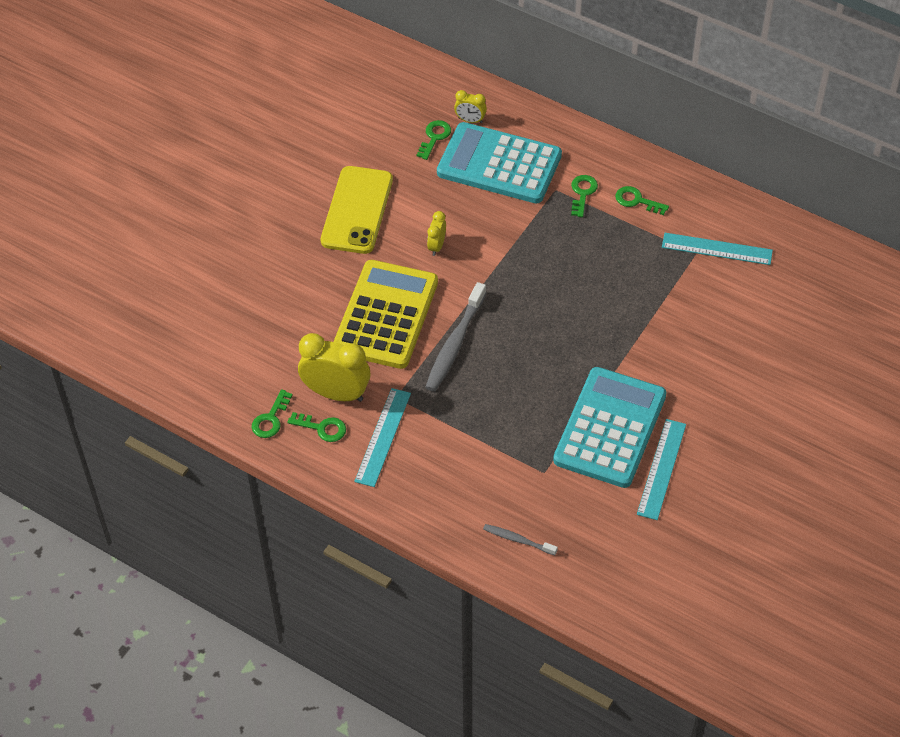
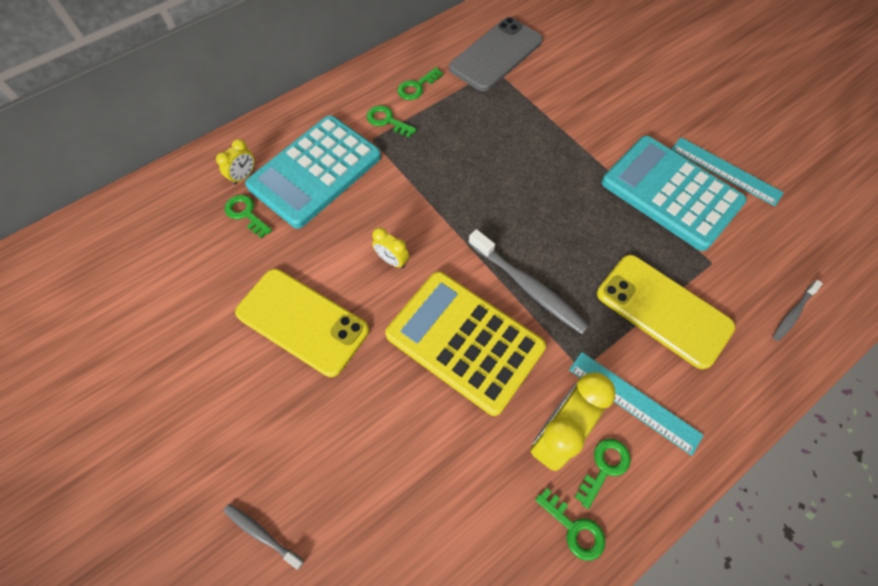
camera: 70 degrees left, 10 degrees up
(200, 248) = (262, 534): none -> grey toothbrush
(476, 443) = (663, 310): none -> yellow phone
(717, 249) = (496, 55): turquoise ruler -> grey phone

